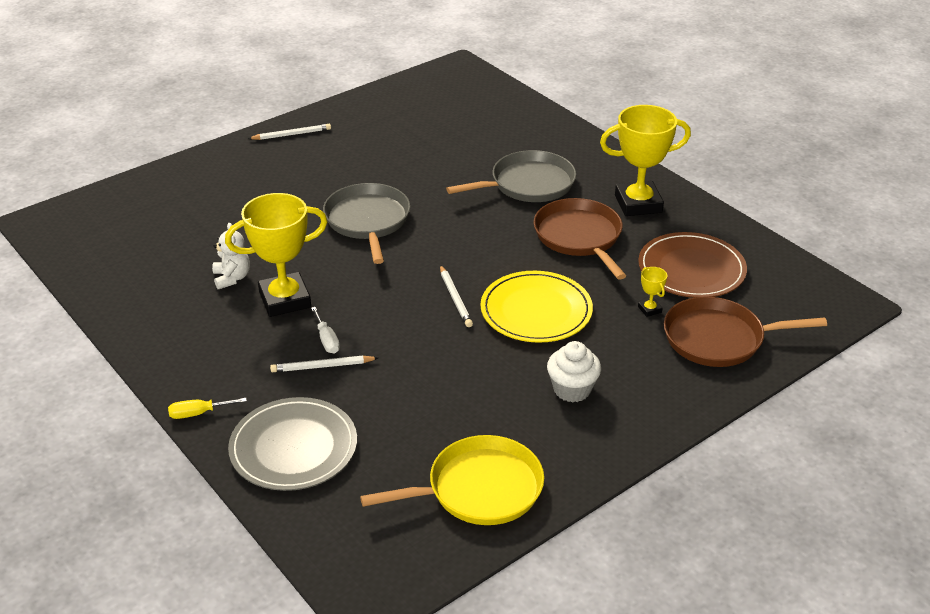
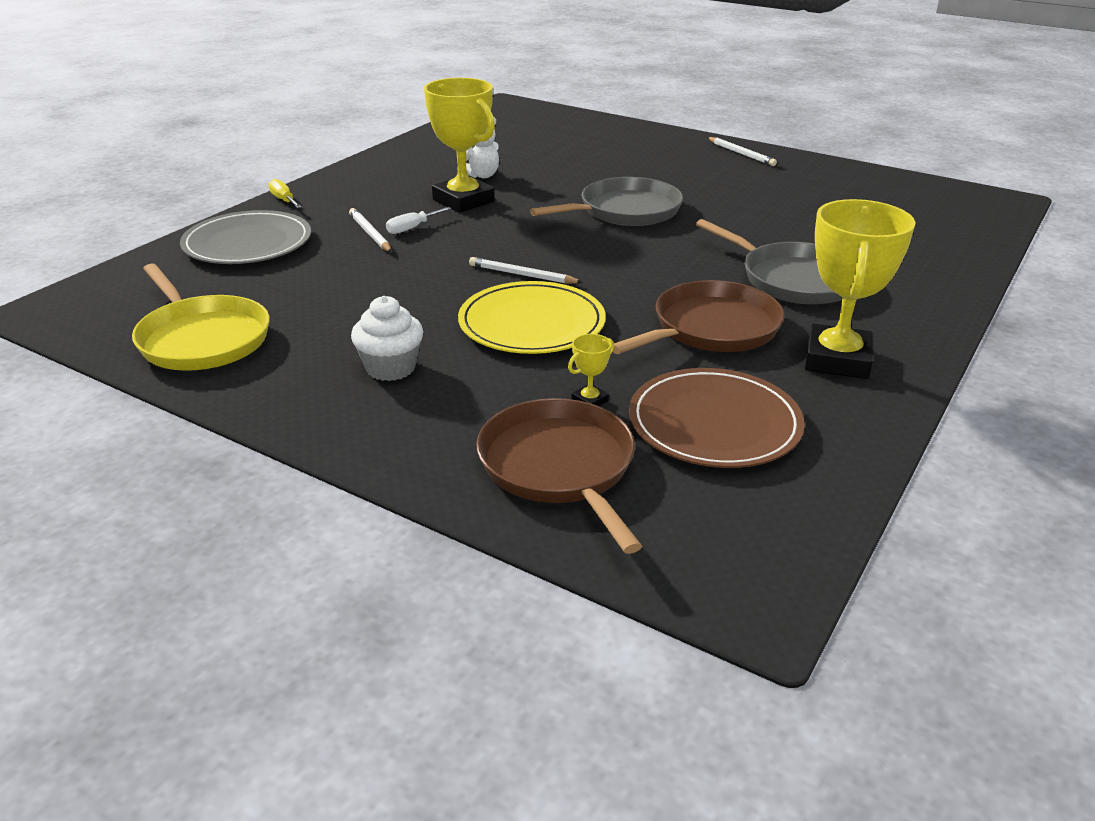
camera: 70 degrees right, 5 degrees down
(455, 298) = (522, 275): white pencil -> white pencil turned 60 degrees clockwise
(638, 204) = (837, 359): yellow trophy -> yellow trophy turned 45 degrees clockwise

